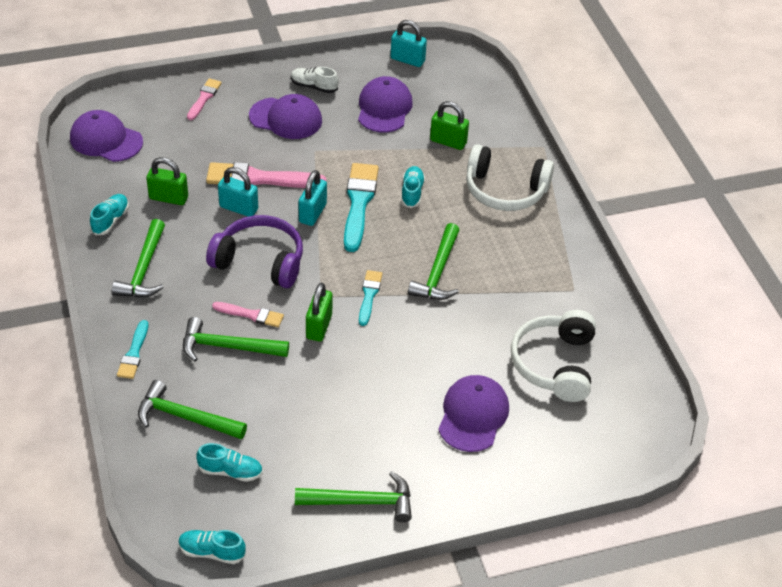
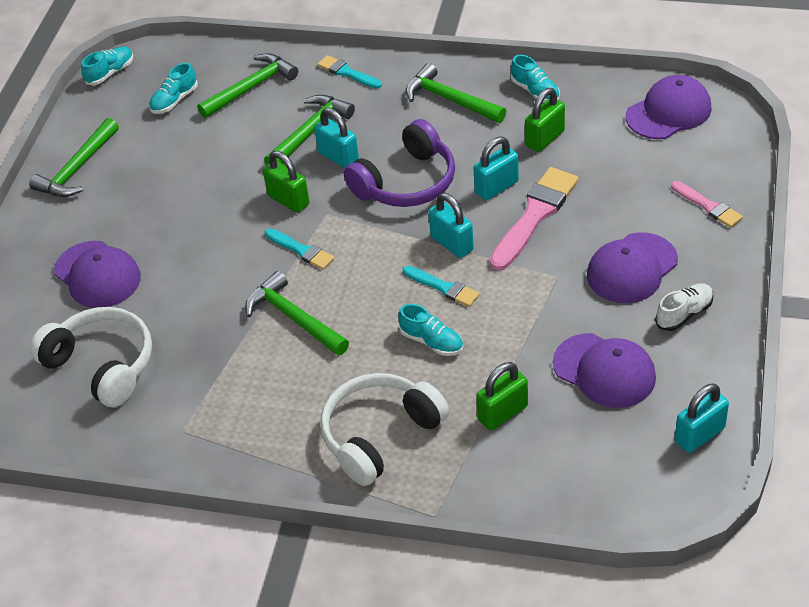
camera: 125 degrees right, 0 degrees up
(251, 315) = (338, 157): pink brush -> turquoise padlock
(359, 203) = (443, 287): turquoise brush -> turquoise brush, size x0.56

